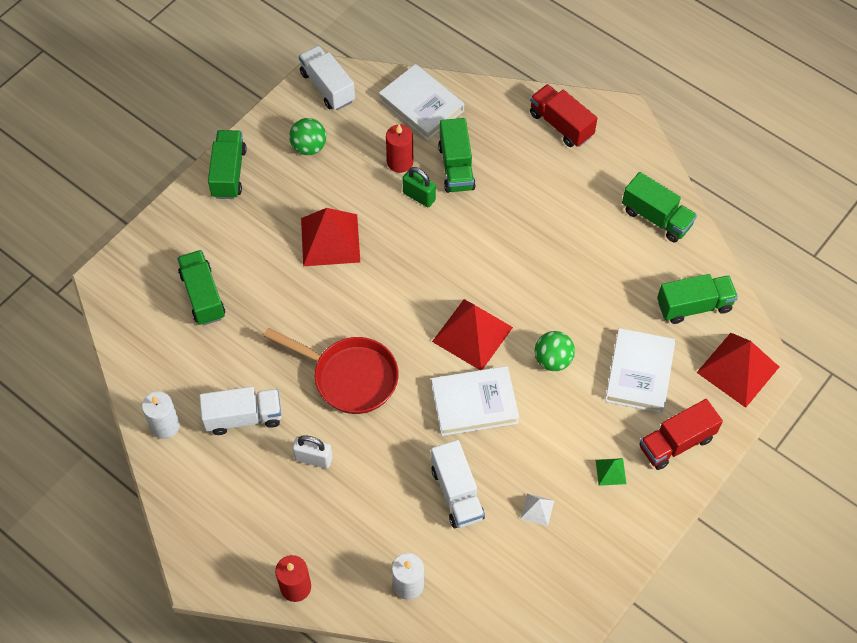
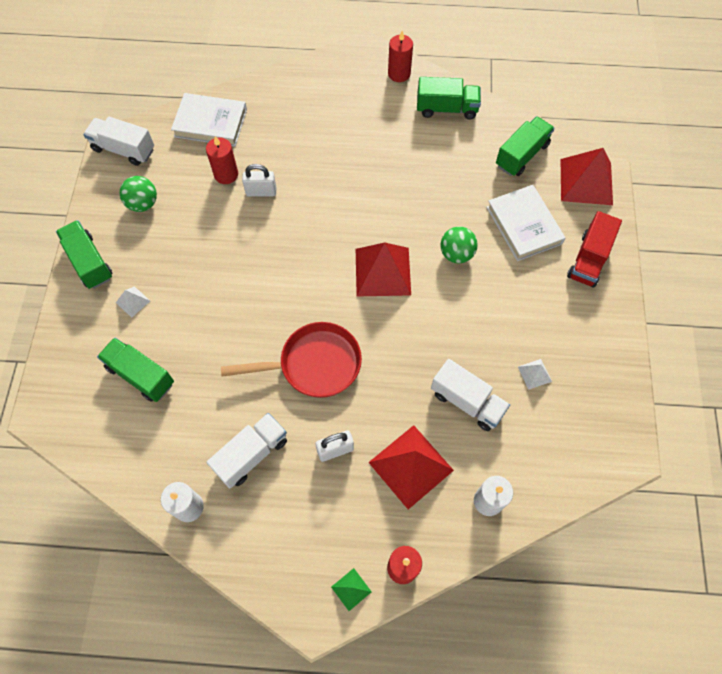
camera: 35 degrees left, 5 degrees up
(240, 229) = (133, 301): none -> white pyramid
(330, 239) = (215, 266): red pyramid -> red pyramid (411, 466)
(419, 196) = (261, 192): green padlock -> white padlock
(456, 167) = (273, 154): green truck -> none
(474, 403) = (425, 323): white book -> none
(561, 125) = (327, 81): red truck -> none
(610, 471) = (562, 310): green pyramid -> green pyramid (351, 589)
(637, 156) = (399, 73): none -> red candle

